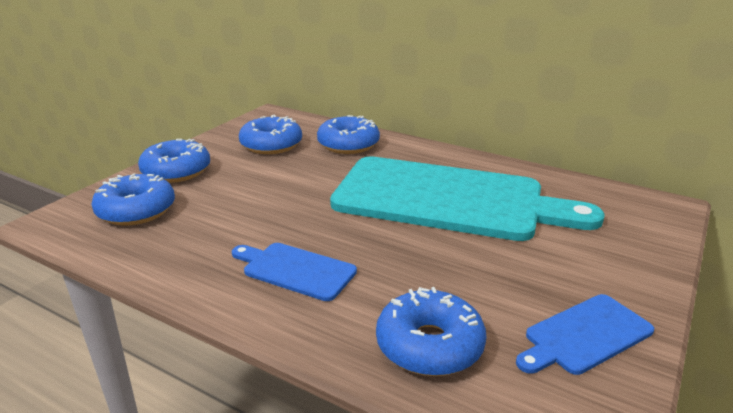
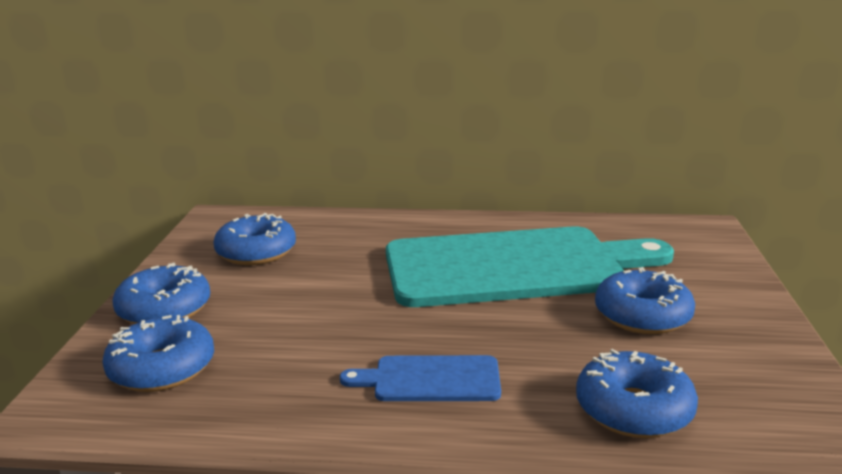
camera: 25 degrees left, 5 degrees down
(348, 144) = (349, 233): blue donut -> blue donut (642, 315)
(585, 335) = (749, 358): blue cutting board -> none

